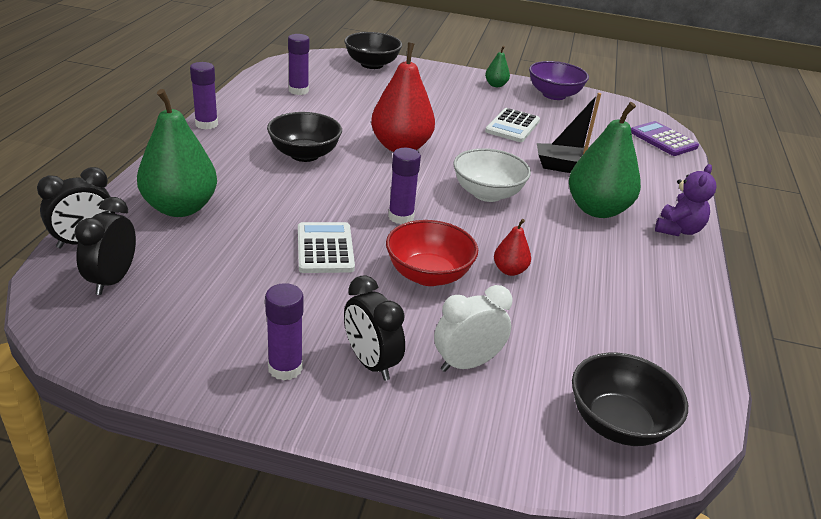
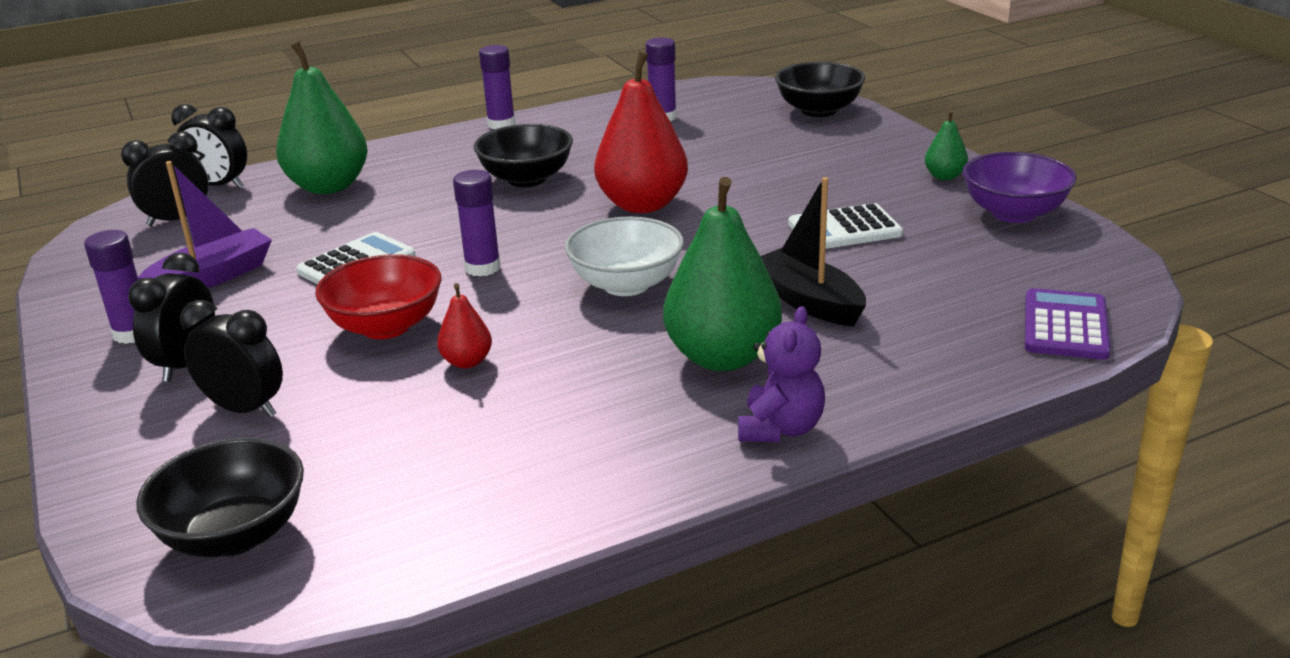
camera: 55 degrees right, 5 degrees down
(248, 303) = (213, 277): none -> purple boat
(467, 363) = (244, 409): white clock -> black clock
(678, 230) = (780, 429): purple teddy bear -> purple teddy bear turned 60 degrees counterclockwise

